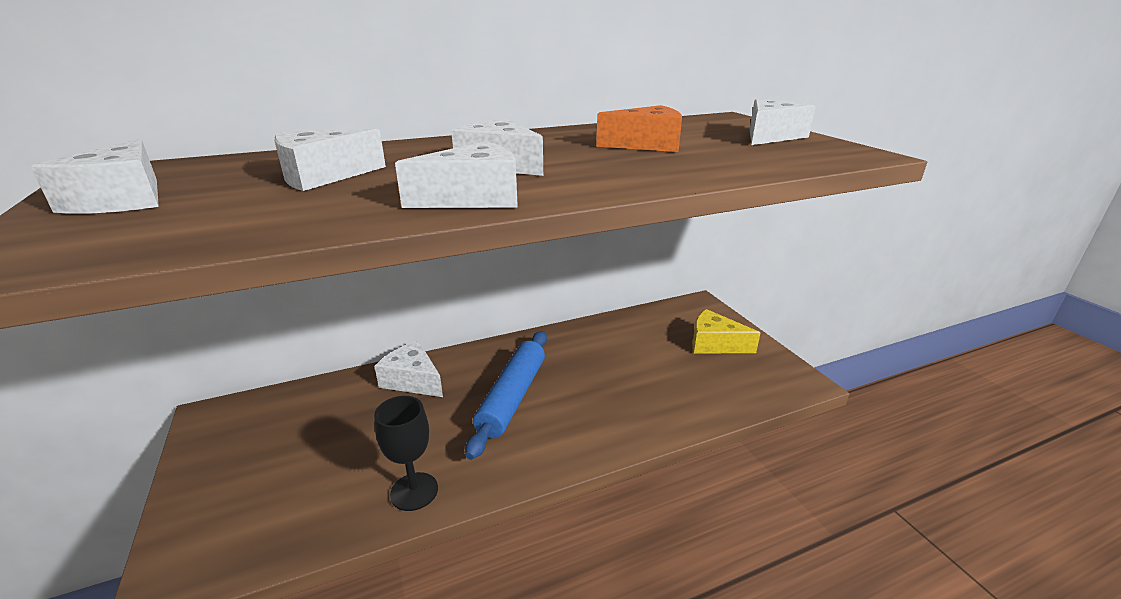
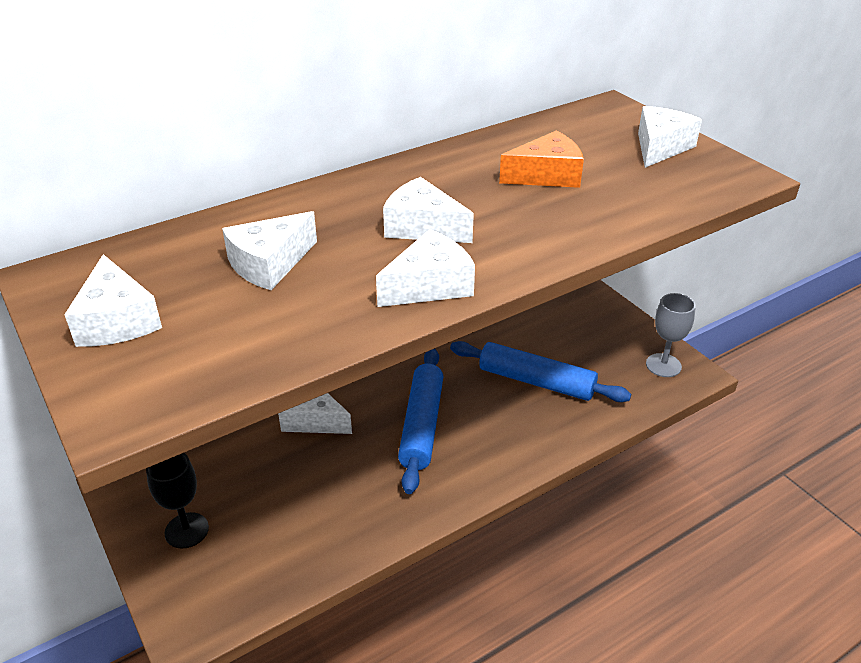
camera: 10 degrees left, 10 degrees up
(414, 491) = (365, 529): black goblet -> black goblet (186, 530)
(637, 371) = (536, 381): none -> blue rolling pin
(715, 344) = (607, 339): yellow cheese -> none
(769, 371) = (663, 365): none -> grey goblet

